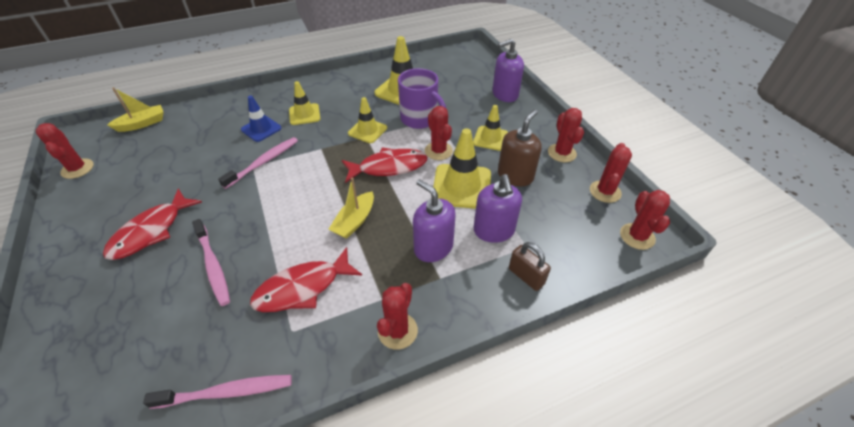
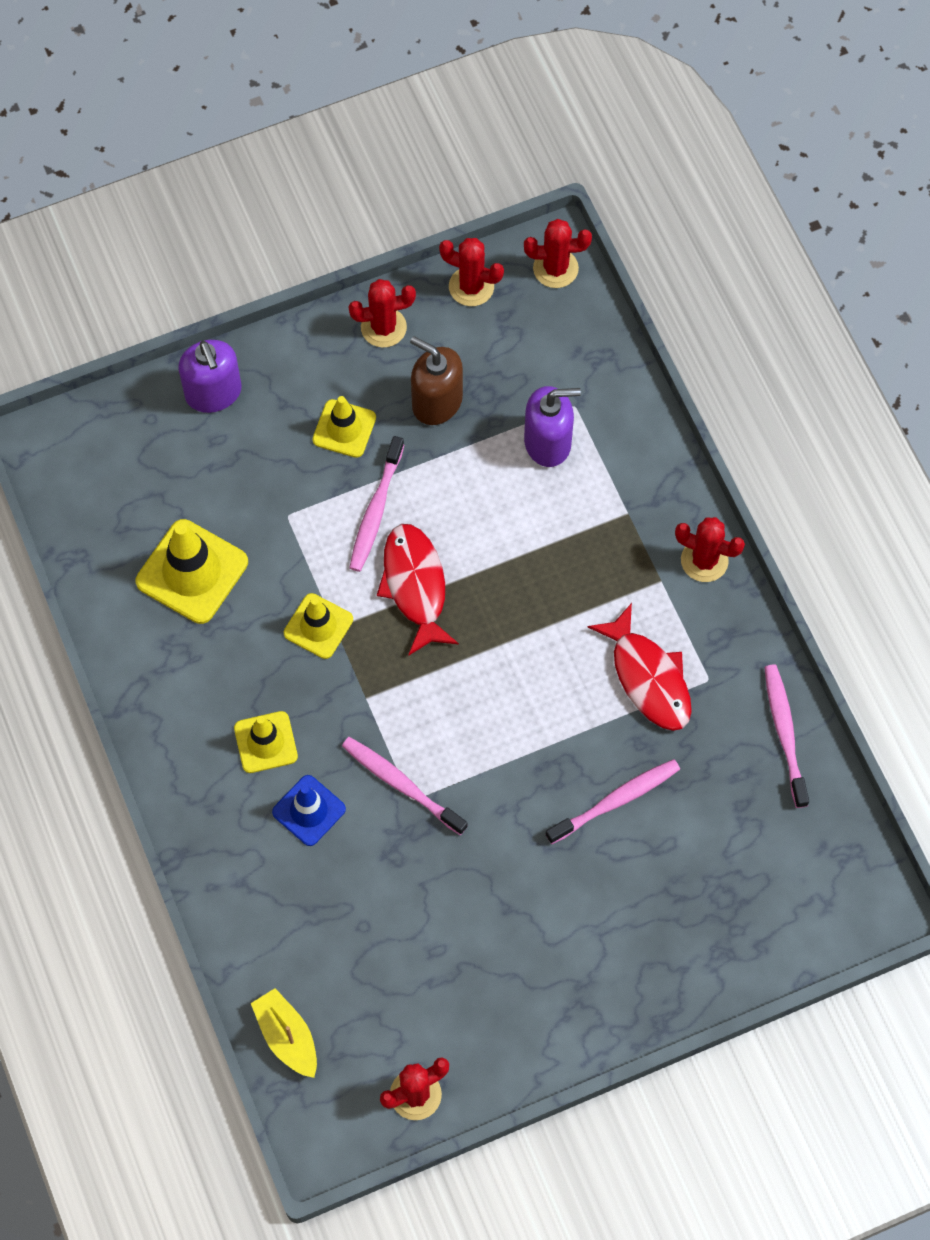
camera: 90 degrees left, 20 degrees up
(151, 231) = (555, 909): red fish -> none
(354, 221) = (532, 626): yellow boat -> none
(420, 119) = (287, 540): purple mug -> none
(433, 247) = (579, 520): purple soap dispenser -> none
(438, 151) = (376, 510): red cactus -> pink toothbrush
(461, 186) = (460, 479): yellow traffic cone -> none
(526, 276) = (623, 412): brown padlock -> none

